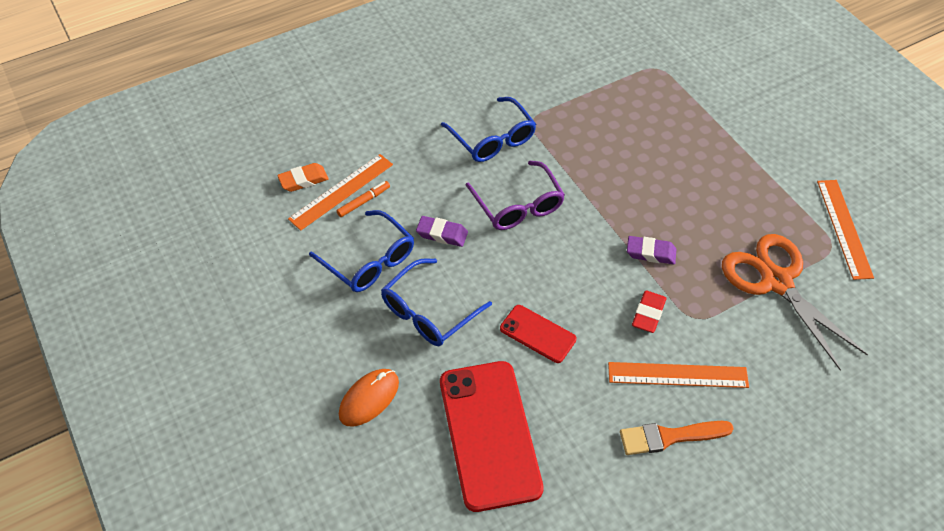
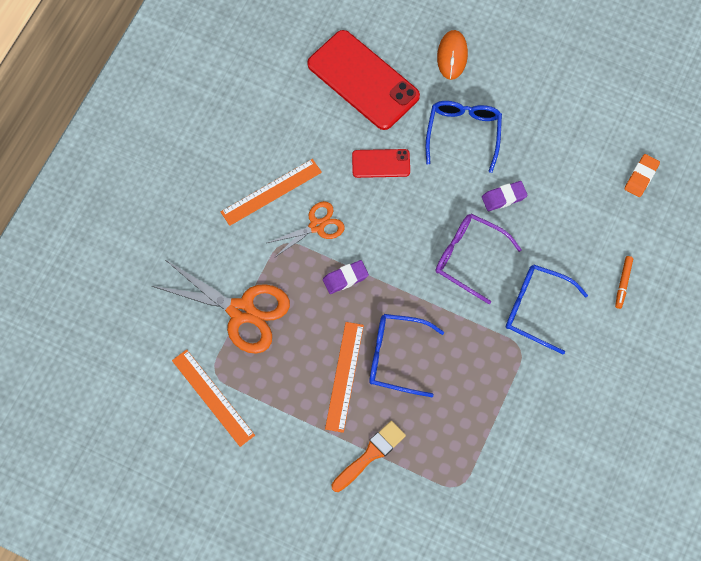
camera: 145 degrees right, 15 degrees up
(341, 191) = (605, 185): orange ruler -> orange ruler (344, 376)
(363, 201) = (581, 188): orange marker -> orange marker (623, 283)
(369, 261) = (535, 144): blue glasses -> blue glasses (396, 357)
(648, 314) = (317, 226): red eraser -> orange scissors
(669, 437) = (253, 146): orange brush -> orange brush (370, 455)

